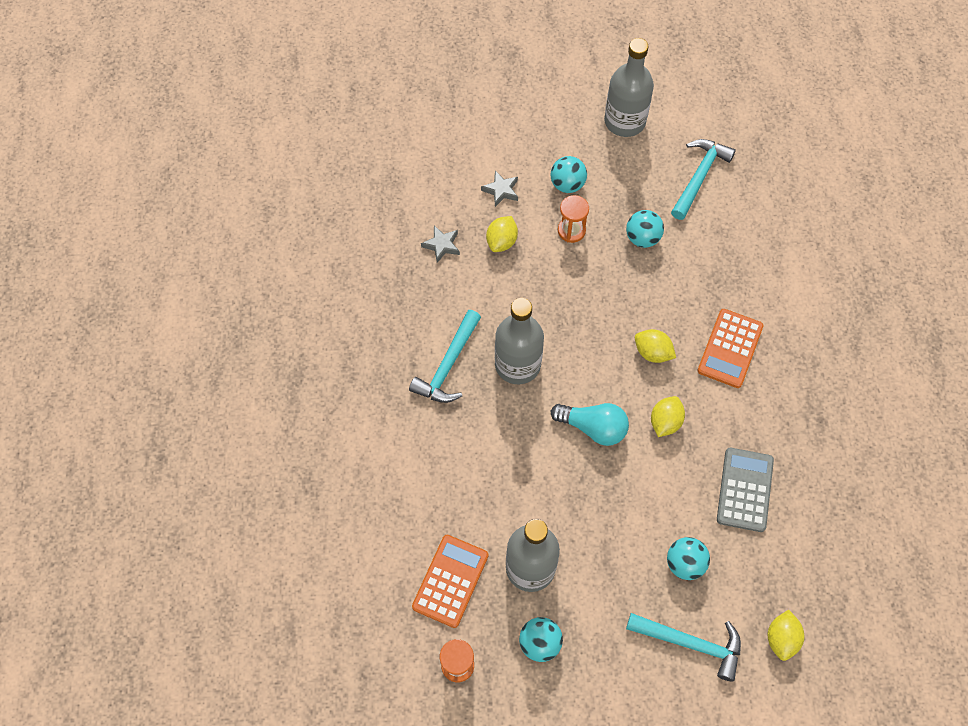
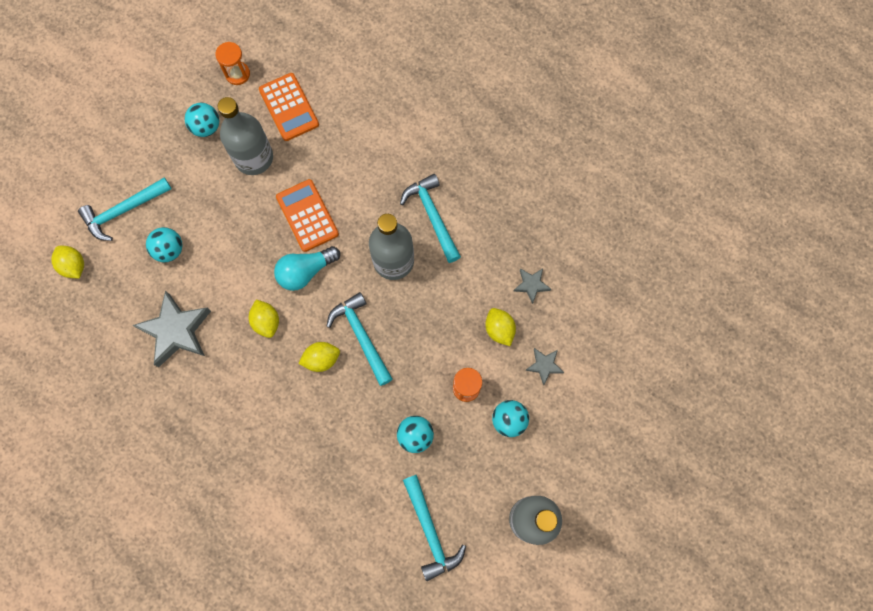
camera: 130 degrees right, 10 degrees up
(605, 337) = (361, 336): none -> turquoise hammer
(730, 348) = (276, 416): orange calculator -> orange calculator (307, 215)
(744, 490) = (176, 331): grey calculator -> grey star

